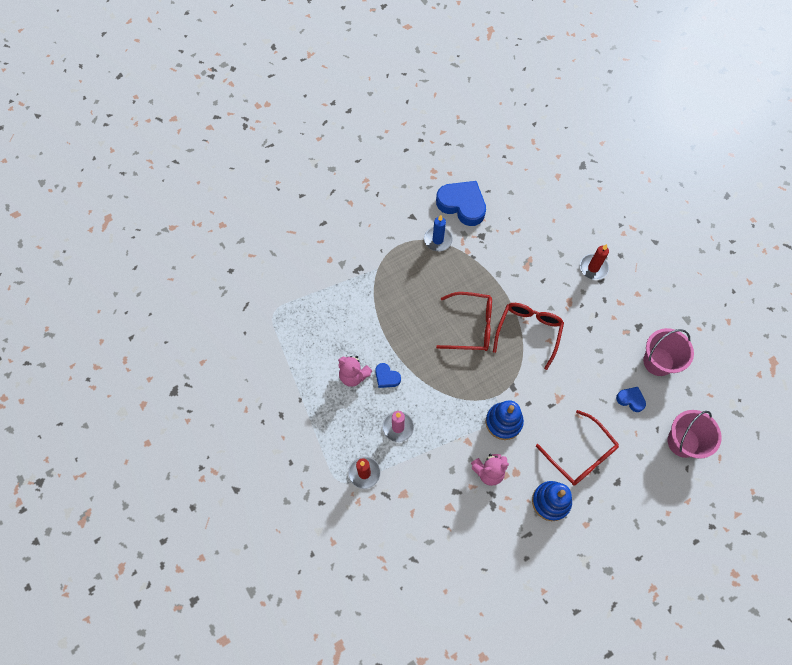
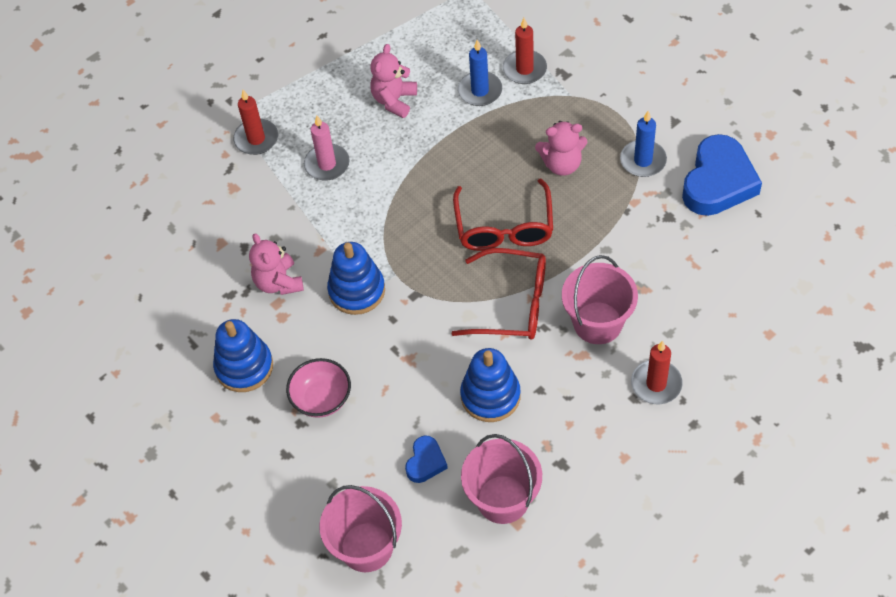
camera: 85 degrees right, 10 degrees down
(348, 290) = (524, 69): none -> red candle
(359, 320) = (480, 91): none -> blue candle
(386, 377) = (399, 138): blue heart -> none
(430, 284) = (562, 164): none -> pink teddy bear
(549, 289) = (597, 323): none -> pink bucket
(580, 455) = (322, 399): red glasses -> pink bowl
(590, 356) = (490, 396): none -> blue stacking toy

